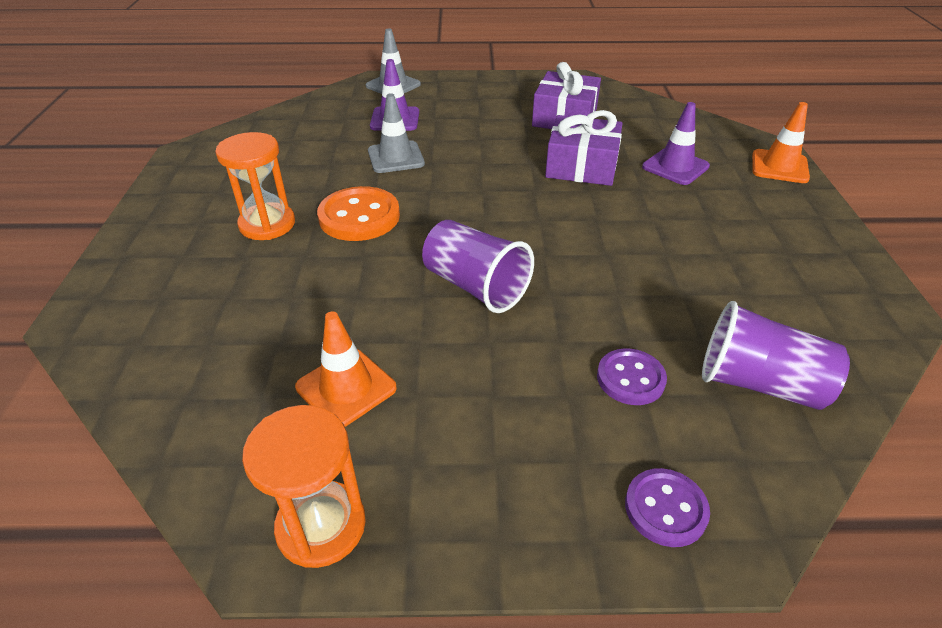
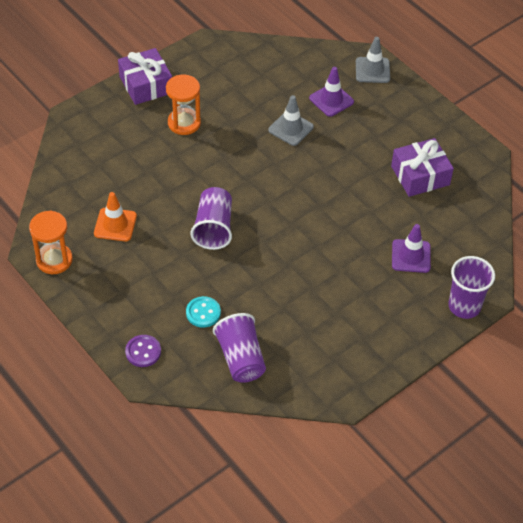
camera: 50 degrees right, 10 degrees up
(359, 217) = (223, 152): orange button -> none
(581, 166) = (366, 213): purple gift -> purple gift (146, 85)
(630, 378) = (203, 313): purple button -> turquoise button
(779, 167) = (464, 306): orange traffic cone -> purple cup

